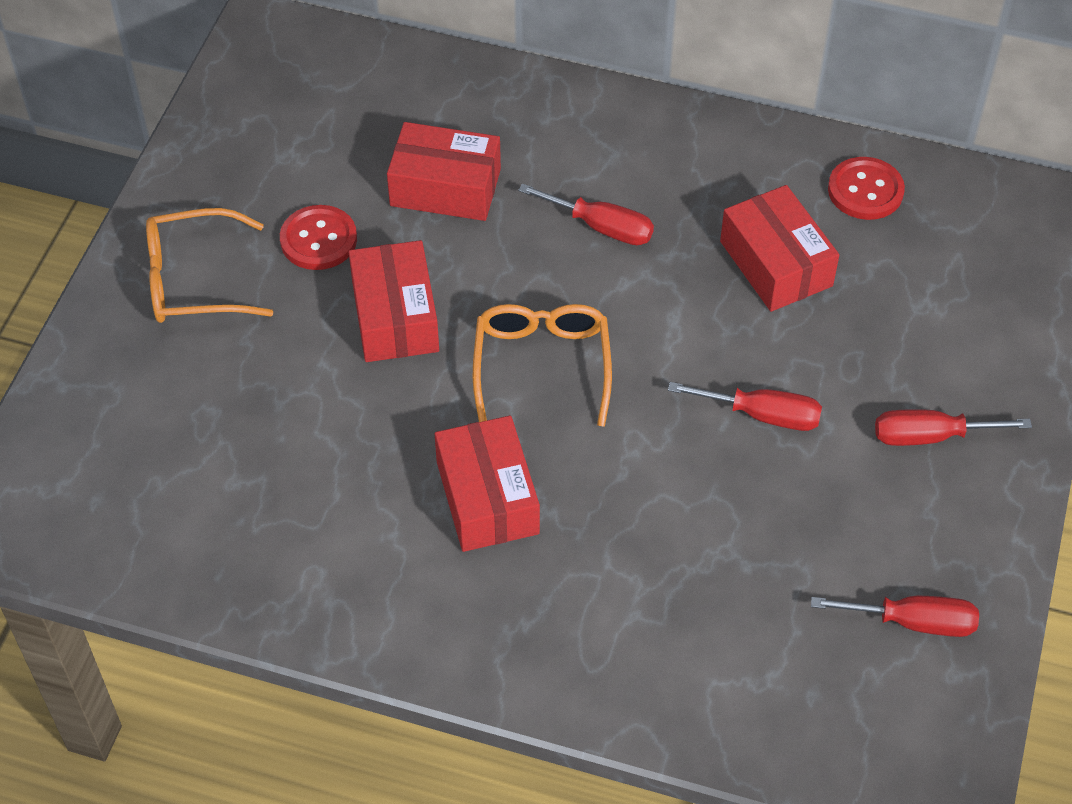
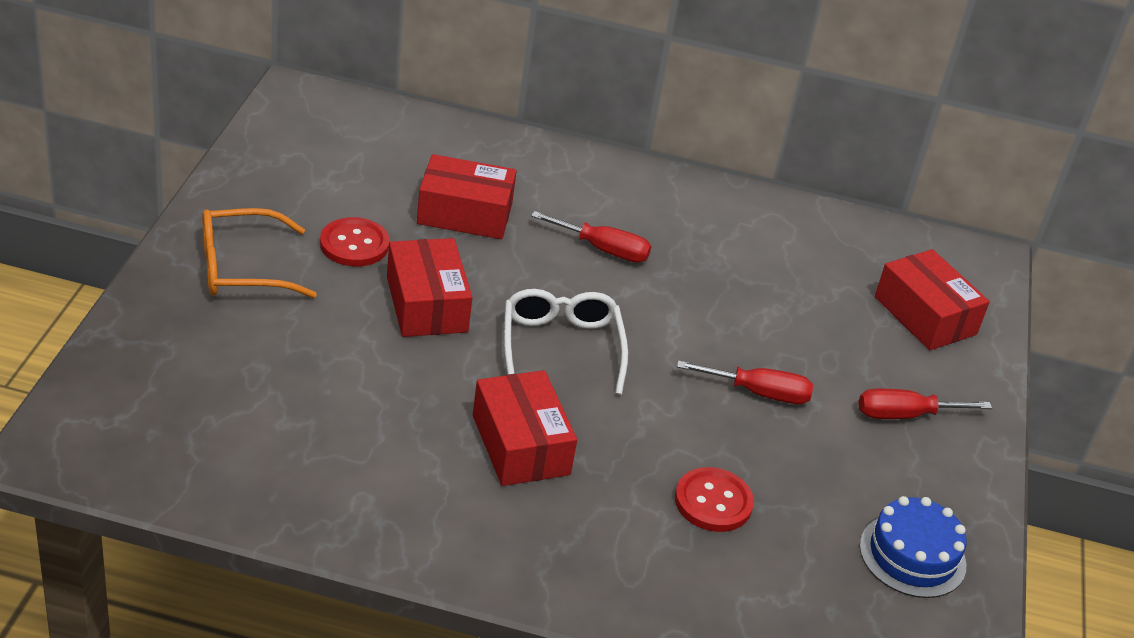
camera: 10 degrees left, 15 degrees down
(542, 364) = (561, 346): orange glasses -> white glasses
(776, 263) = (756, 284): red box -> red box (925, 315)
(865, 190) = (823, 237): red button -> red button (713, 502)
(913, 622) = (912, 555): red screwdriver -> blue cake

